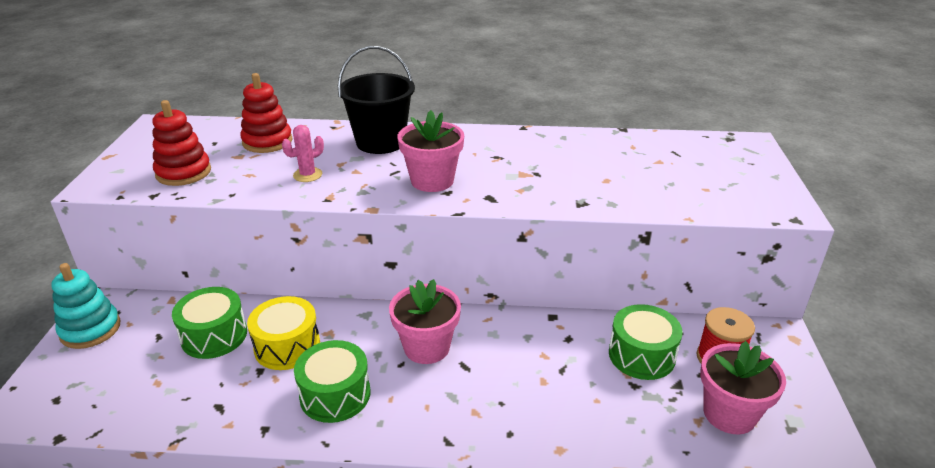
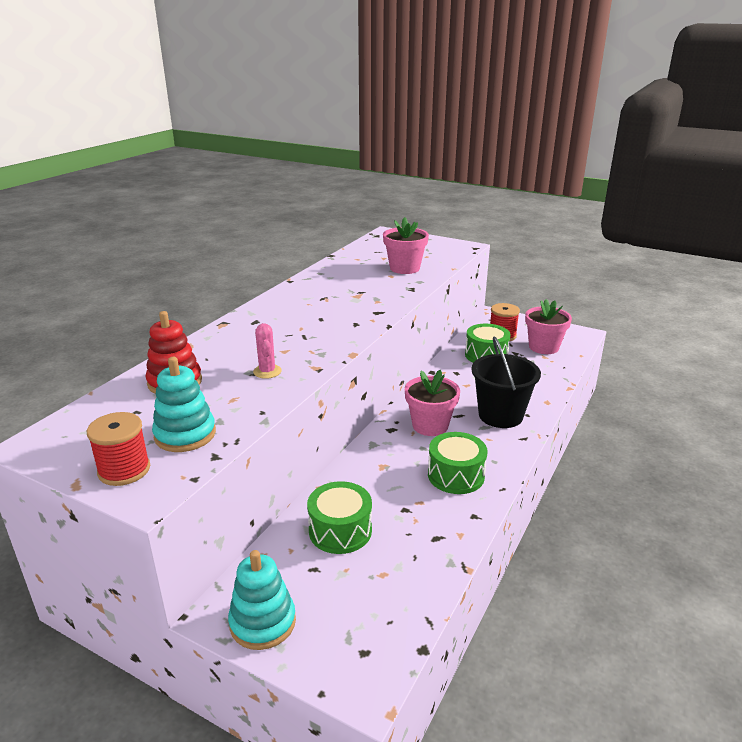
camera: 65 degrees left, 5 degrees down
(128, 166) = (124, 470): none -> red spool
(183, 172) = (185, 434): red stacking toy -> turquoise stacking toy
(287, 346) = (384, 490): yellow drum -> none
(380, 142) = (246, 333): black bucket -> black bucket (500, 415)
(432, 181) = (333, 325): pink flower pot -> pink flower pot (404, 268)

